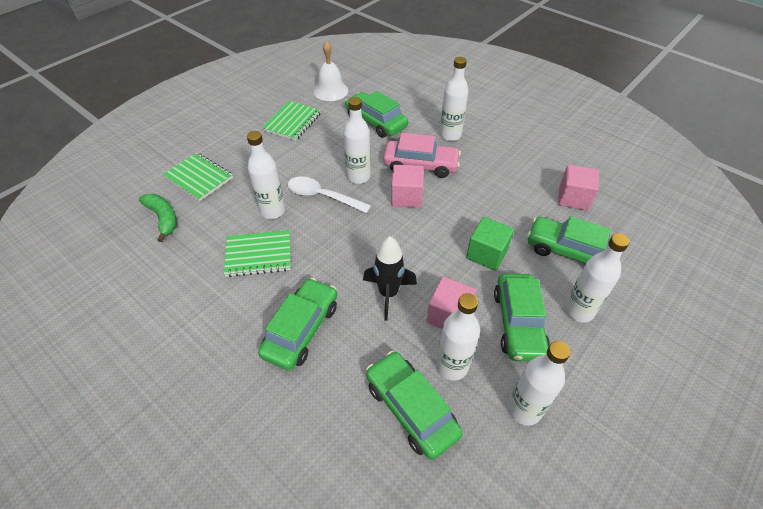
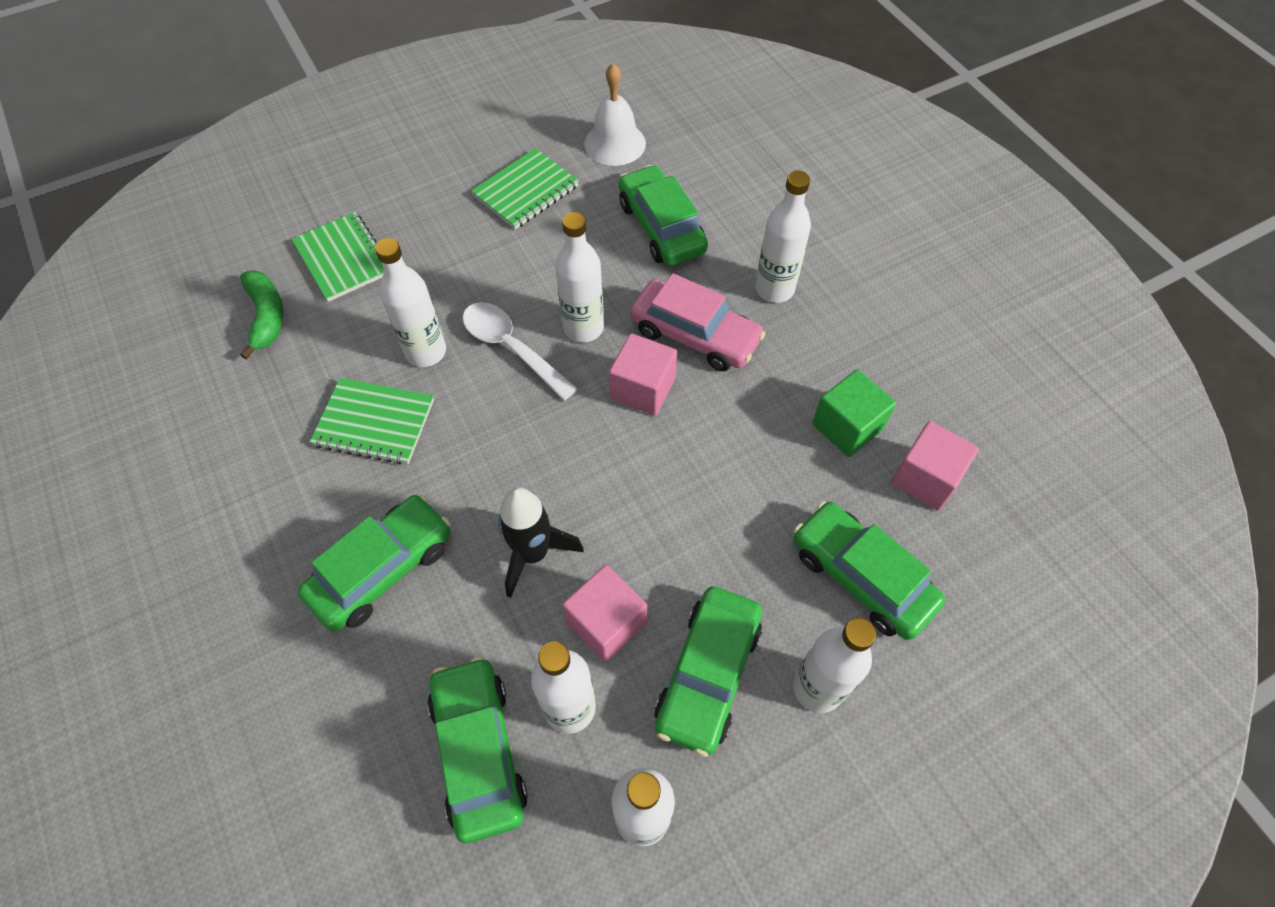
camera: 20 degrees right, 10 degrees up
(486, 254) = (720, 536): green cube -> green cube (847, 427)

